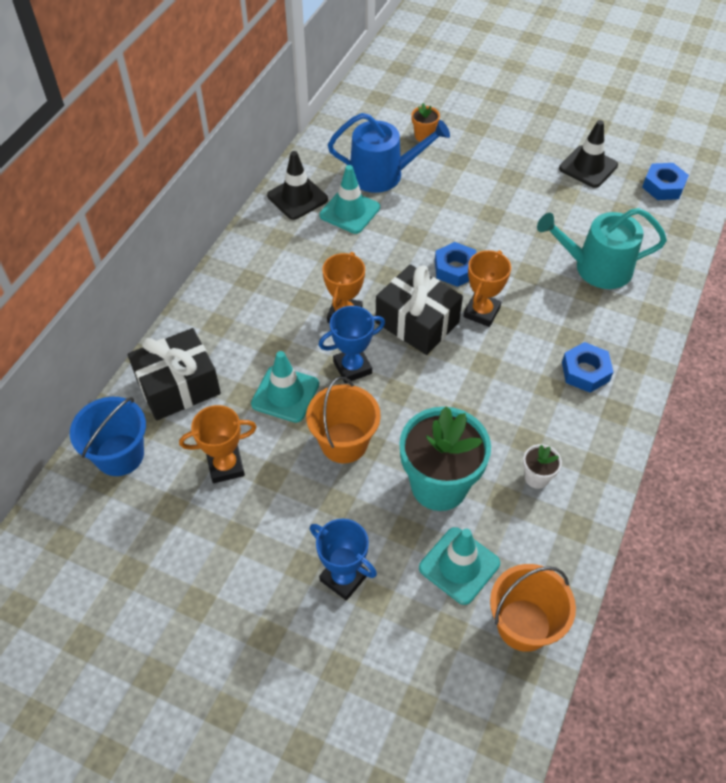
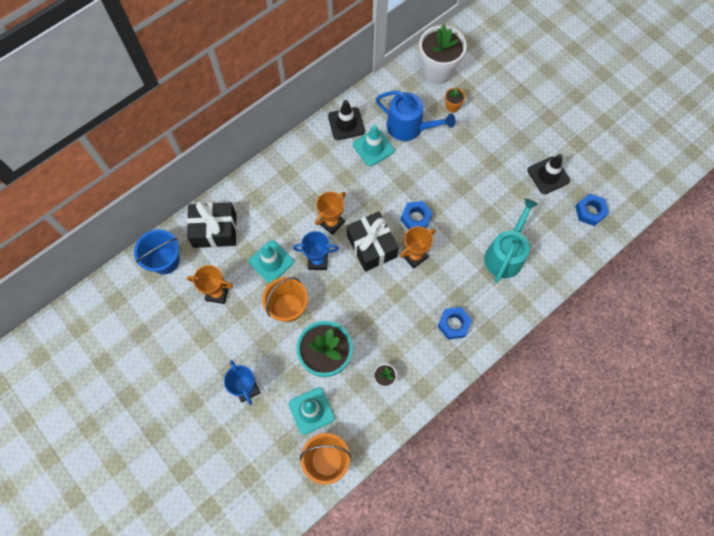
camera: 25 degrees right, 15 degrees up
(382, 107) = (437, 71): none -> white flower pot
(596, 267) = (505, 255): turquoise watering can -> turquoise watering can turned 90 degrees clockwise

